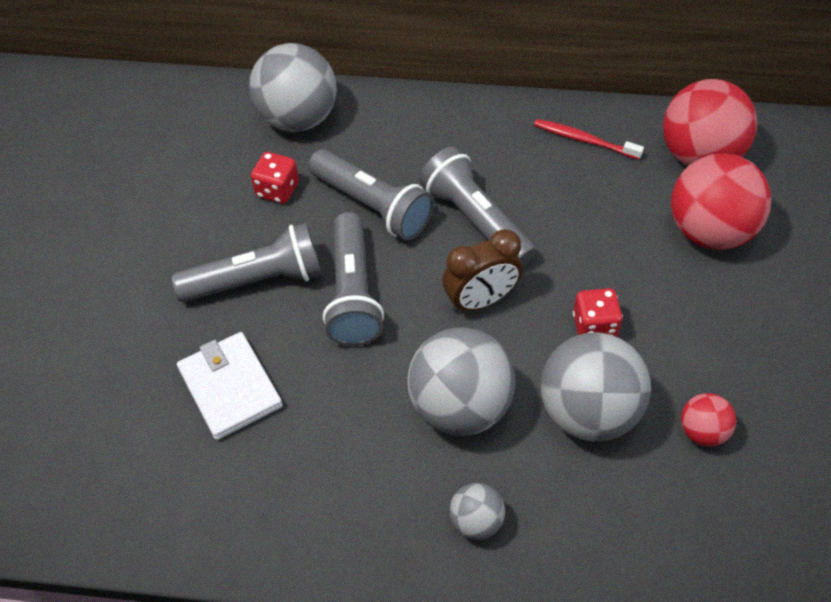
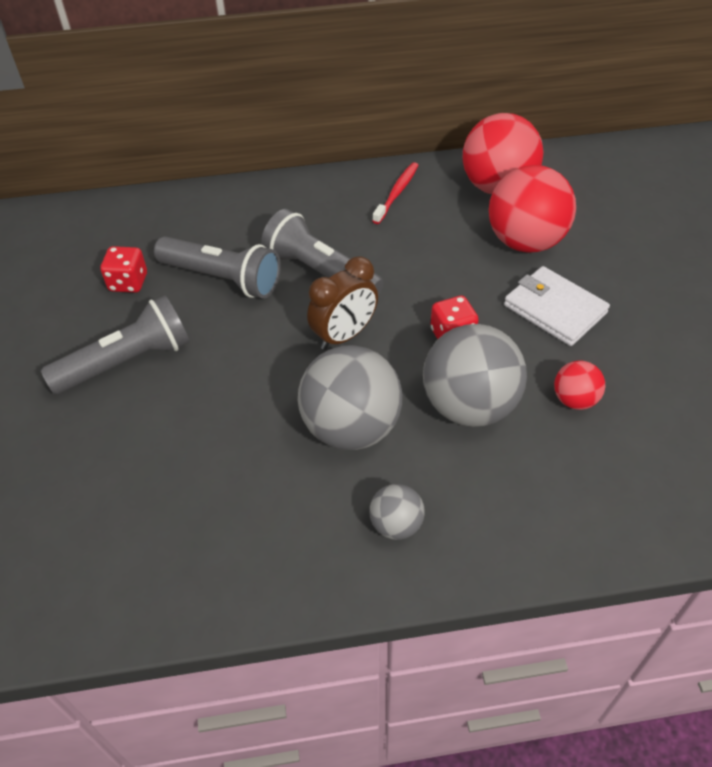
camera: 15 degrees left, 5 degrees down
(230, 388) = (123, 461): white wallet -> white wallet (554, 309)
(298, 119) = (134, 222): grey ball -> none
(353, 292) = (223, 353): grey flashlight -> none
(584, 140) = (397, 193): red toothbrush -> red toothbrush turned 105 degrees clockwise

